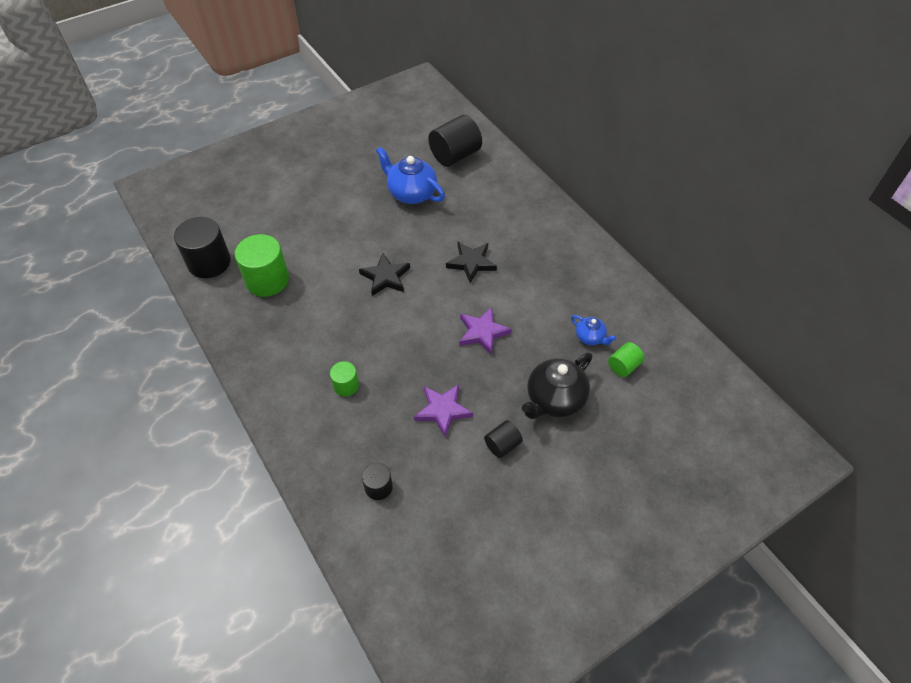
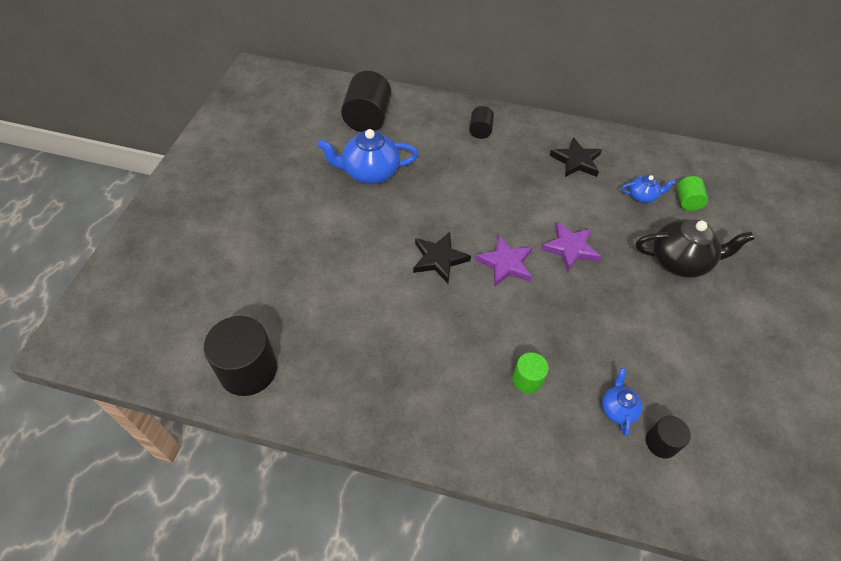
camera: 45 degrees left, 0 degrees up
(267, 280) = (333, 342): green cylinder -> none
(378, 446) = (617, 409): none -> blue teapot
(442, 410) = (622, 335): purple star -> purple star (505, 263)
(471, 263) = (491, 198): black star -> black star (576, 161)
(502, 445) = (694, 325): black cylinder -> black cylinder (480, 131)
(554, 399) = (680, 261): black teapot -> black teapot turned 90 degrees counterclockwise

